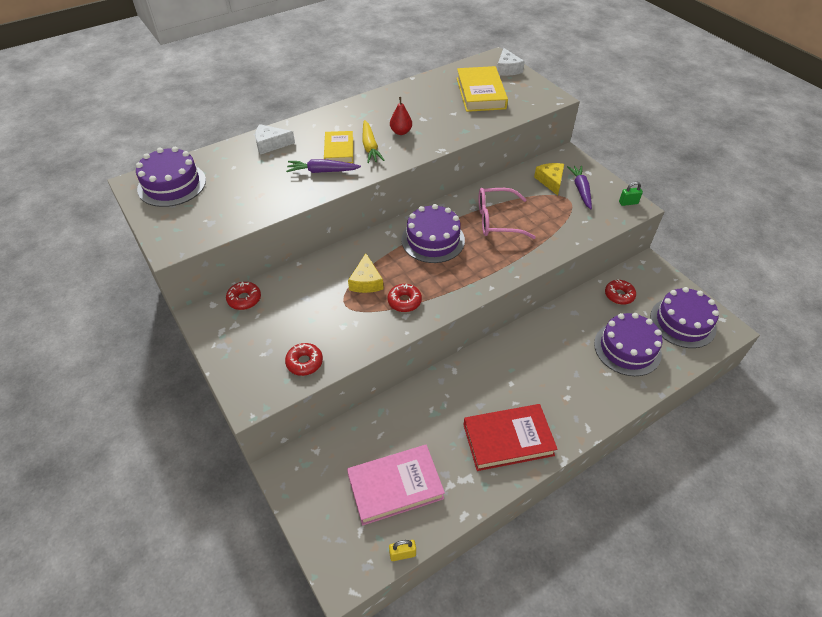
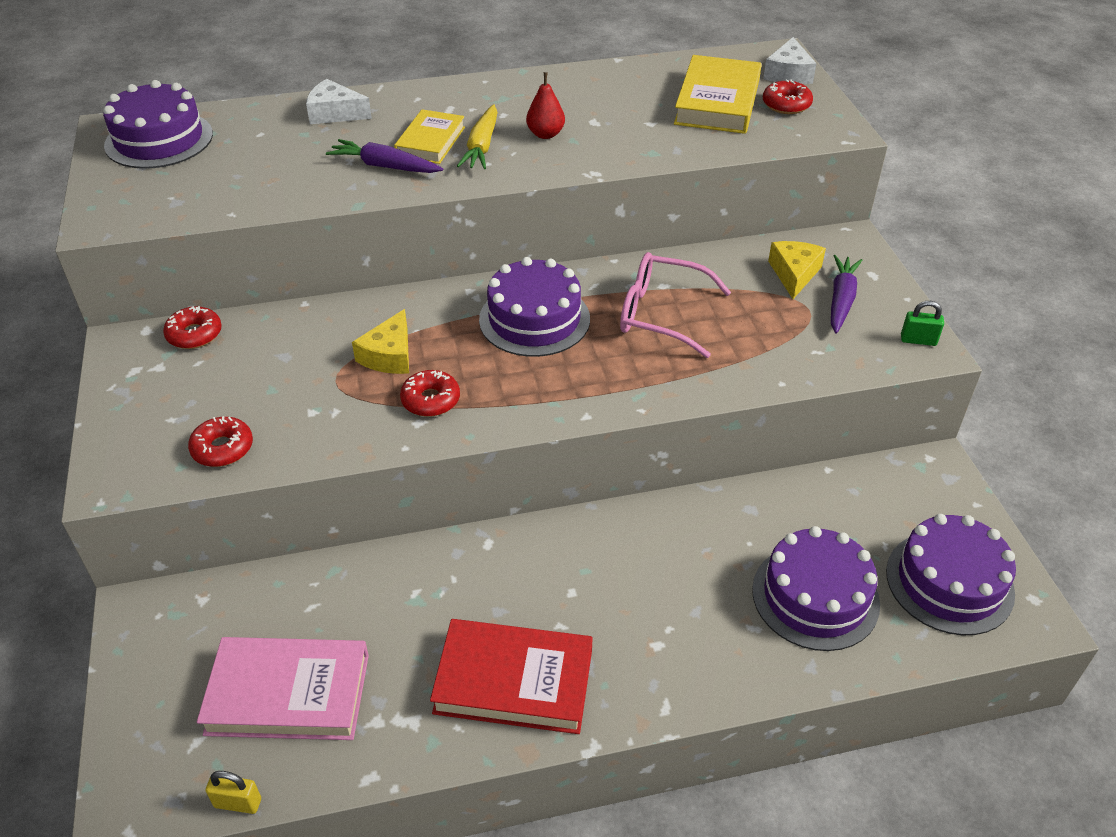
camera: 20 degrees right, 5 degrees down
(619, 295) = (850, 503): red donut -> red donut (786, 104)

